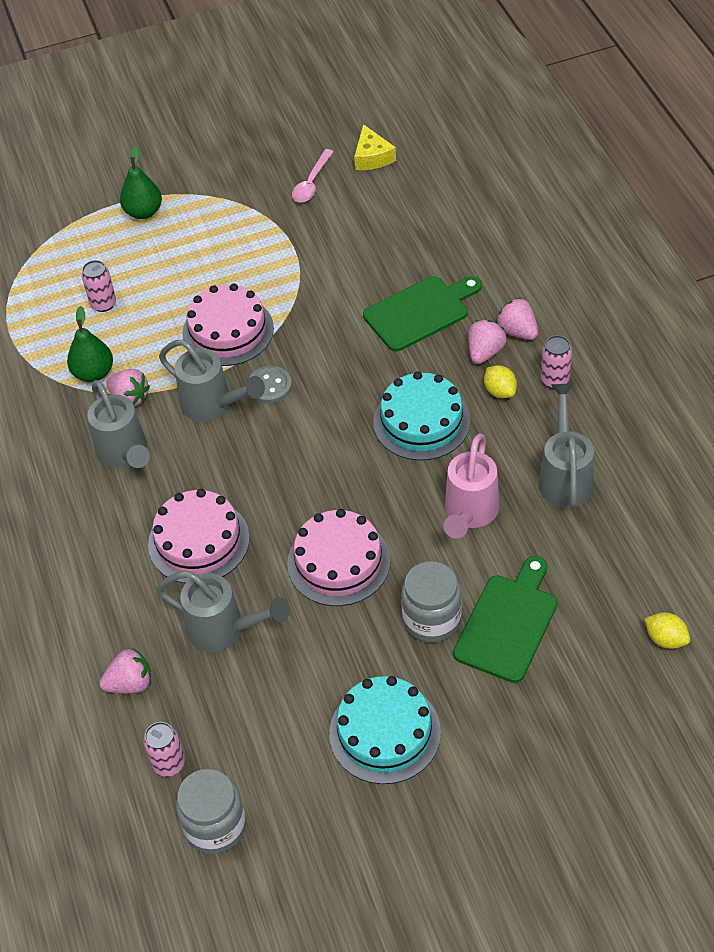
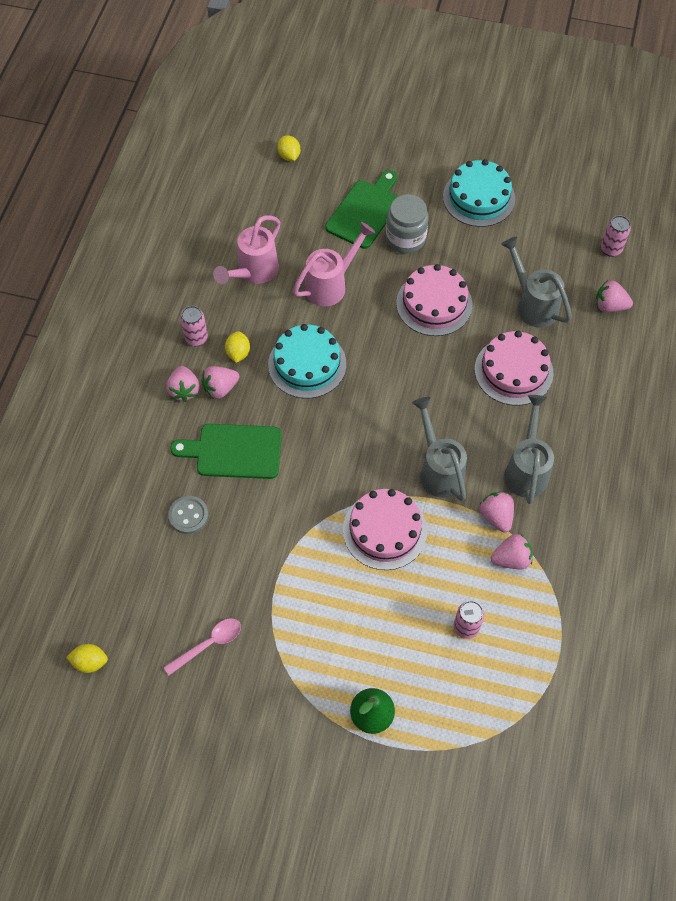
camera: 150 degrees left, 10 degrees up
(94, 373) = (511, 559): green pear -> pink strawberry
(215, 826) = (602, 205): grey jar -> none
(269, 386) = (388, 459): grey button -> grey button (188, 515)
(372, 157) = (137, 638): yellow cheese -> none
(393, 127) = (90, 662): none -> yellow lemon
(508, 624) = (365, 211): green cutting board -> green cutting board turned 150 degrees clockwise
(565, 476) = (253, 272): grey watering can -> pink watering can

